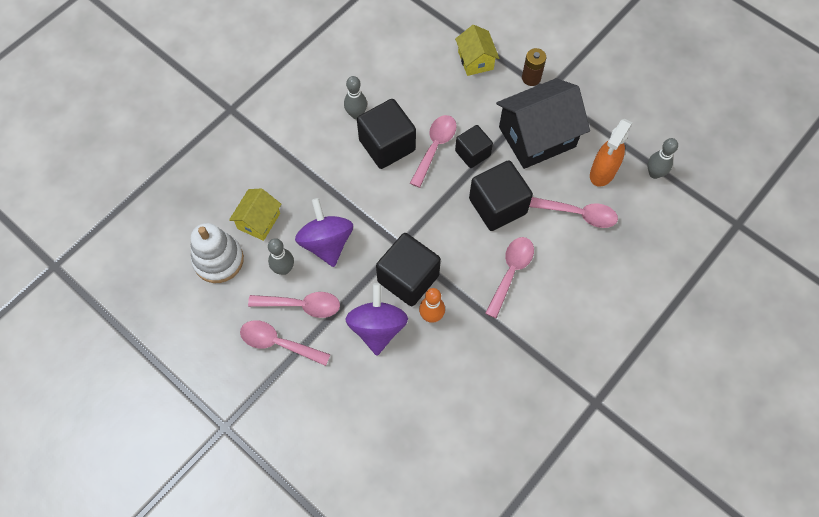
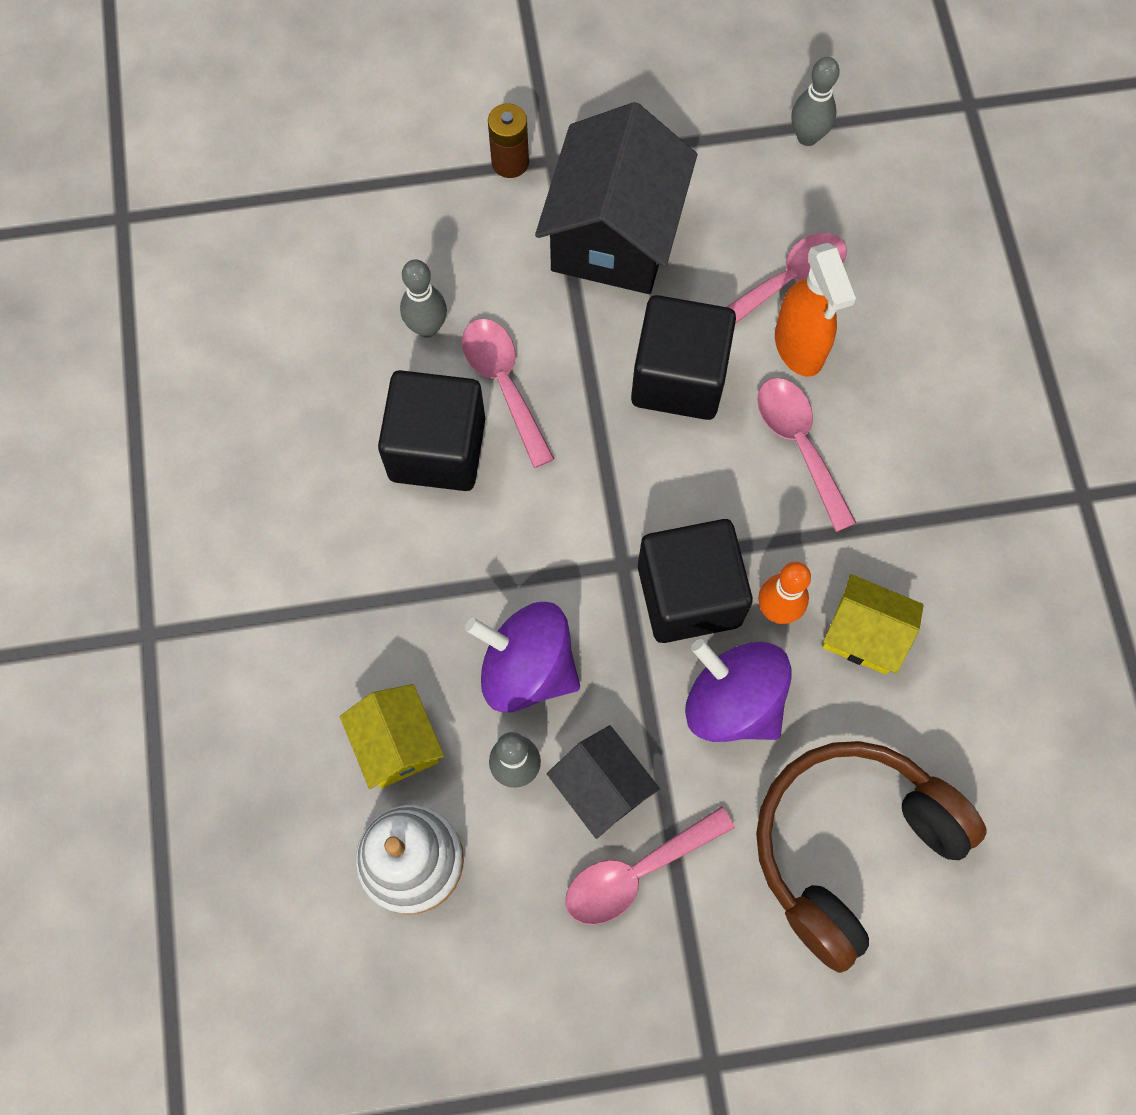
camera: 50 degrees left, 5 degrees up
(302, 305) = (602, 787): pink spoon -> black house
(355, 417) = (850, 846): none -> brown headphones
(356, 114) = (340, 450): grey bowling pin -> grey bowling pin (427, 327)
(472, 153) = (562, 341): black cube -> none
(475, 60) = (408, 210): yellow house -> yellow house (864, 634)
(602, 173) = (748, 199): orange spray bottle -> orange spray bottle (799, 347)

